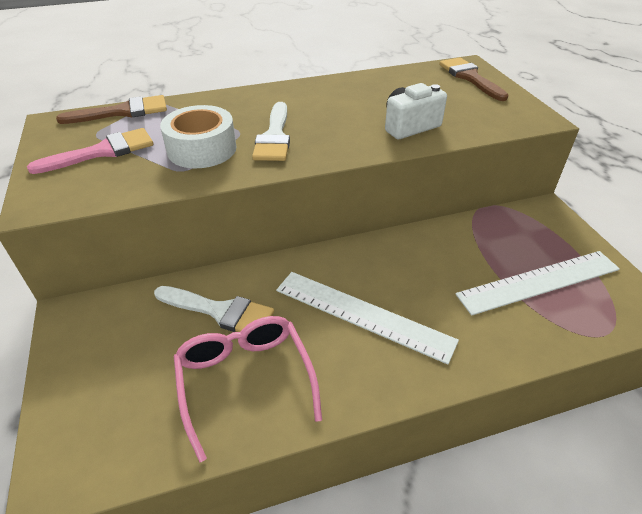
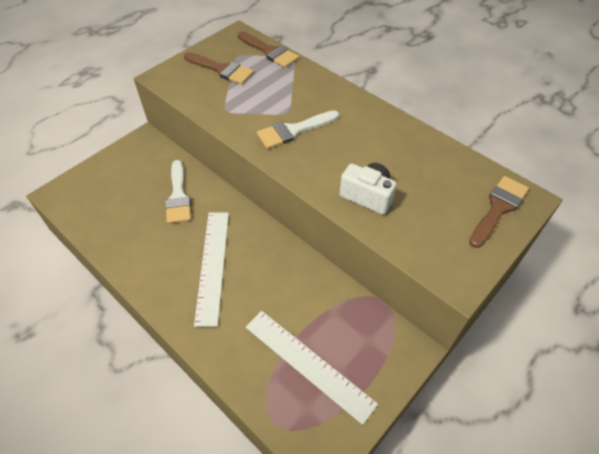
camera: 60 degrees right, 10 degrees up
(103, 151) = (222, 69): pink brush -> brown brush
(202, 149) = (253, 106): white tape -> none
(245, 381) = (136, 232): pink glasses -> none

